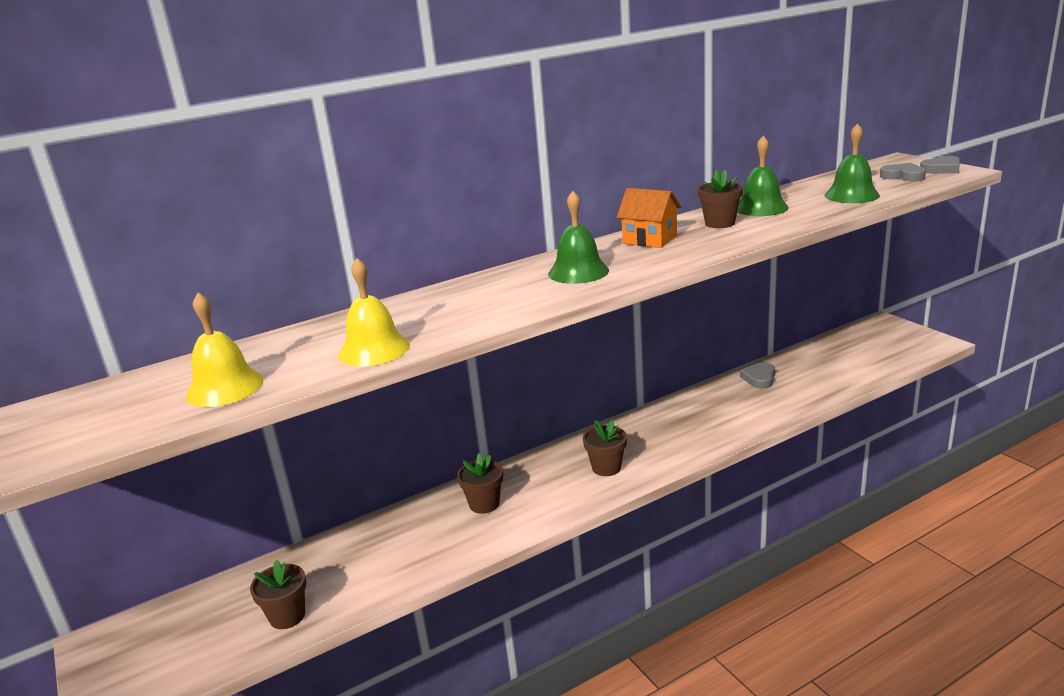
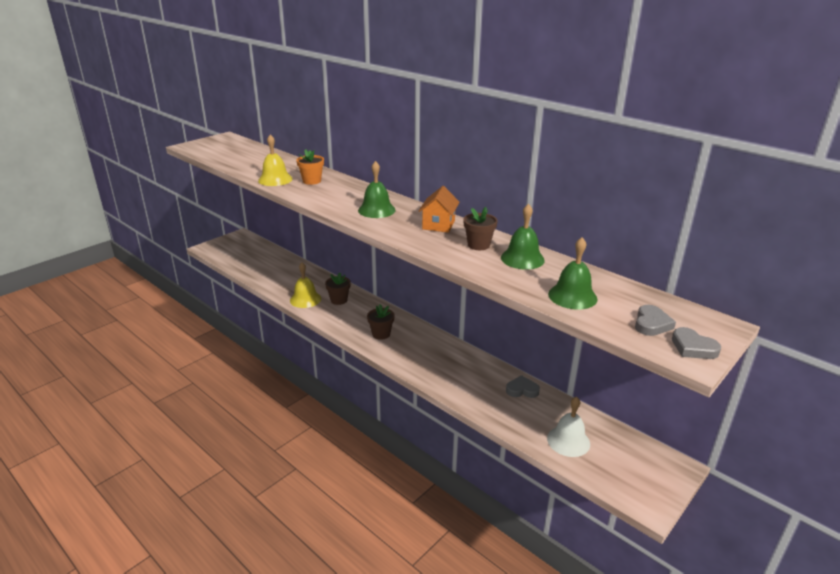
camera: 70 degrees right, 5 degrees up
(225, 387) = (243, 161): yellow bell -> yellow bell (305, 299)
(287, 616) = (253, 269): brown flower pot -> none
(412, 317) = (312, 181): none -> orange flower pot
(850, 365) = (568, 441): none -> white bell

